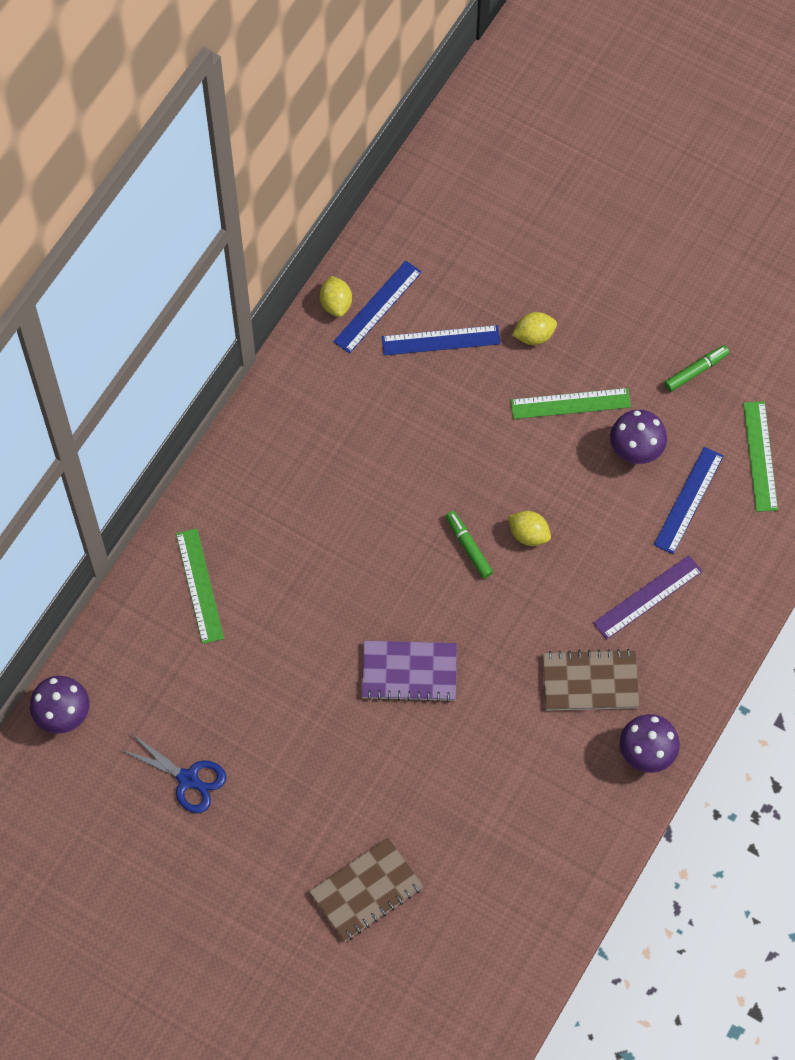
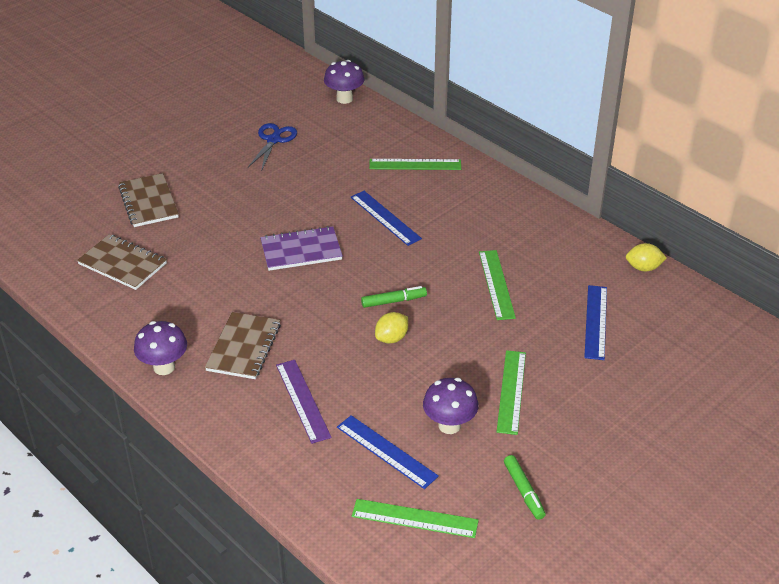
camera: 105 degrees right, 25 degrees down
(188, 779) = (273, 140): blue scissors -> blue scissors turned 150 degrees clockwise
(377, 306) = (637, 291): blue ruler -> blue ruler (385, 218)
(408, 447) = (496, 284): none -> green ruler
(409, 672) = (301, 250): purple notebook -> purple notebook turned 60 degrees clockwise
(493, 871) = (122, 264): none -> brown notebook
(534, 336) = (588, 382): yellow lemon -> none

